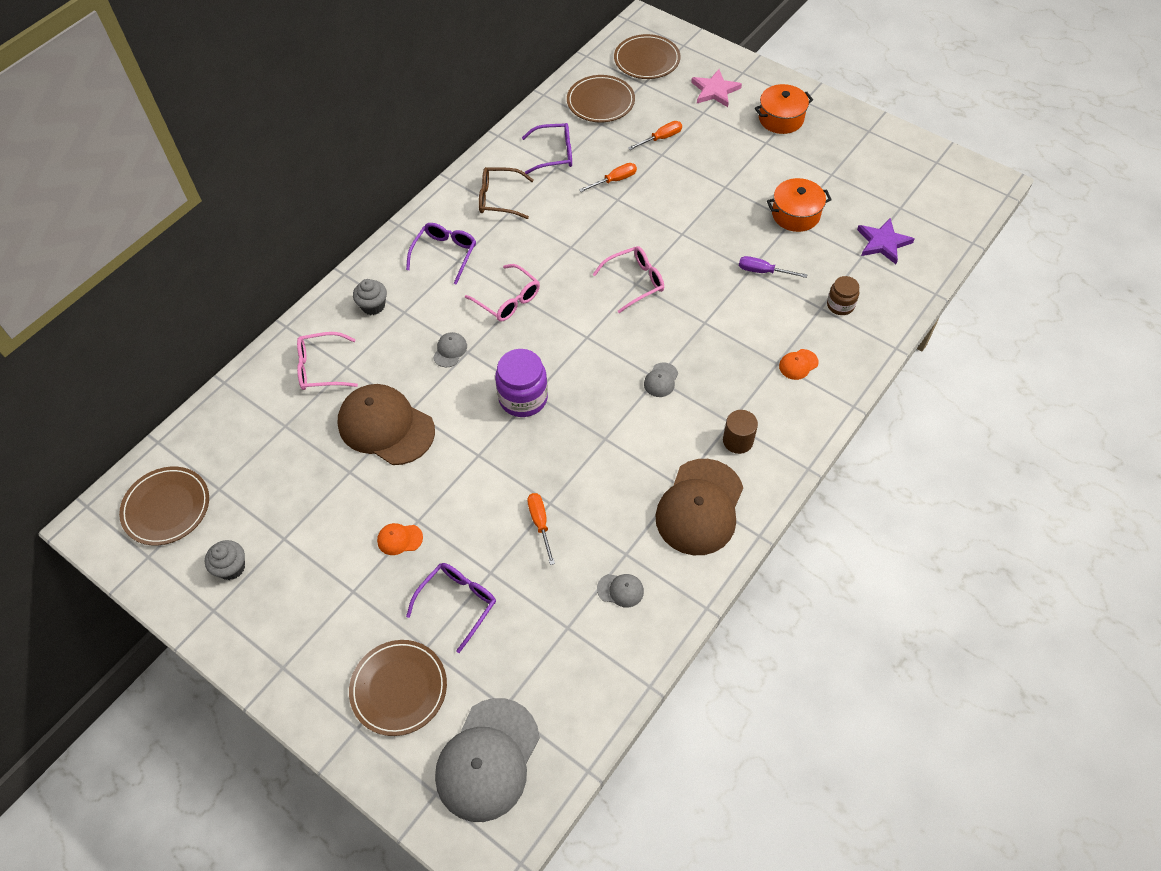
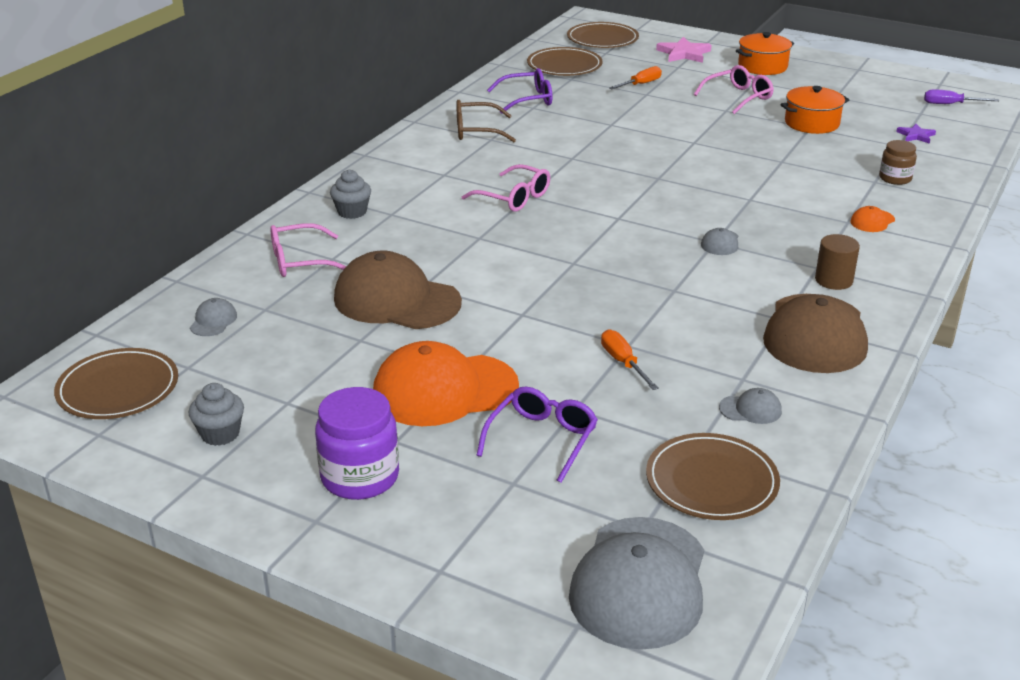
camera: 10 degrees left, 25 degrees down
(399, 539) = (444, 390): orange cap -> orange cap, size x2.41
(399, 688) = (488, 525): brown plate -> brown plate (711, 481)
(445, 254) = (427, 171): purple glasses -> none
(450, 350) = (457, 238): grey cap -> grey cap (213, 321)
(523, 398) = (561, 267): purple jar -> purple jar (360, 477)
(614, 180) = (602, 112): orange screwdriver -> none
(635, 282) = (656, 177): pink glasses -> pink glasses (738, 97)
(763, 271) = (797, 161): purple screwdriver -> purple screwdriver (950, 104)
(883, 242) = (916, 135): purple star -> purple star, size x0.60

